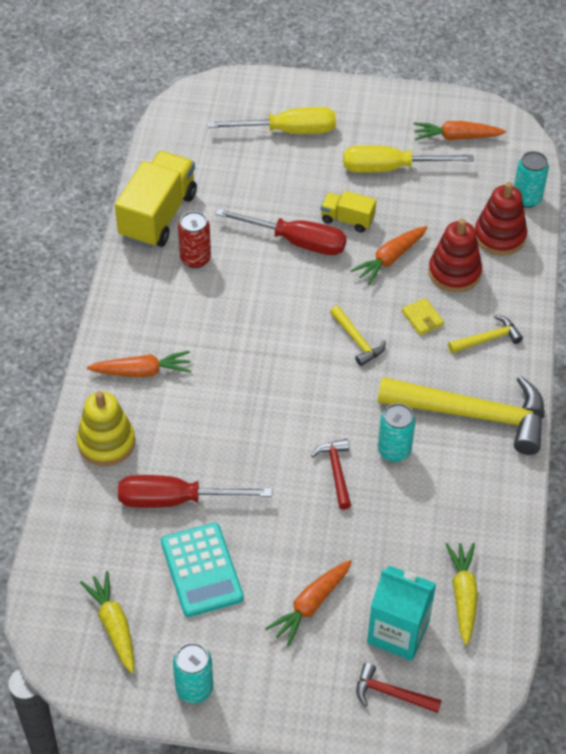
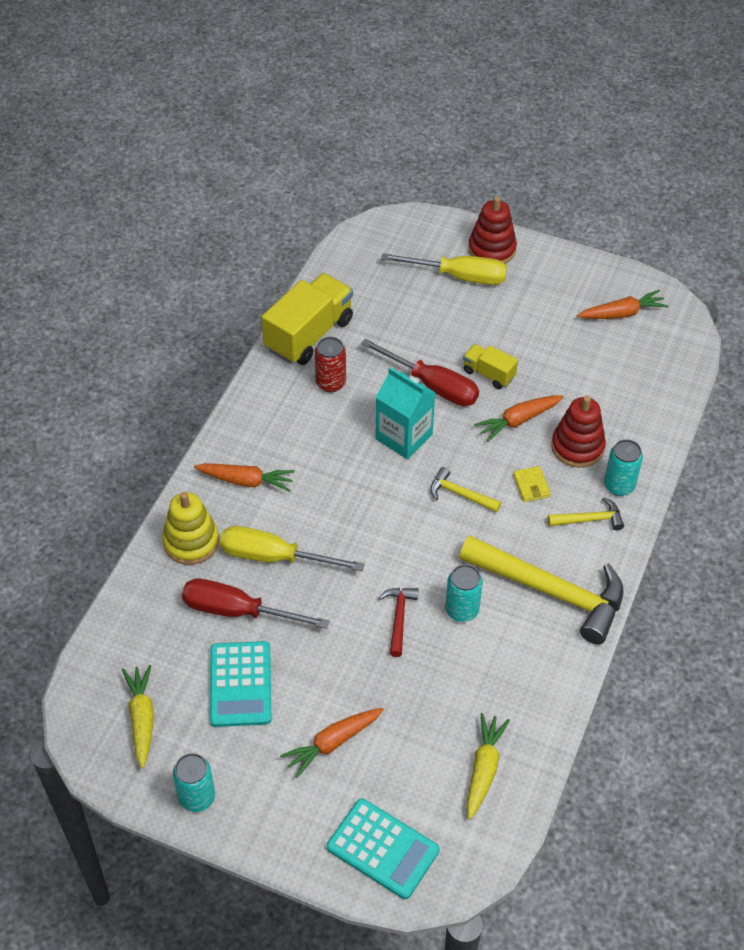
camera: 15 degrees right, 0 degrees up
(357, 341) = (460, 494): yellow hammer -> yellow hammer turned 135 degrees clockwise
(390, 168) = (547, 332): yellow screwdriver -> yellow screwdriver (274, 557)
(391, 694) = (382, 849): red hammer -> turquoise calculator
(398, 632) = (408, 790): turquoise carton -> turquoise carton (404, 437)
(456, 137) = (622, 313): orange carrot -> orange carrot turned 150 degrees clockwise
(499, 236) = (634, 420): red stacking toy -> red stacking toy (492, 249)
(526, 199) = (673, 388): turquoise can -> turquoise can (619, 485)

